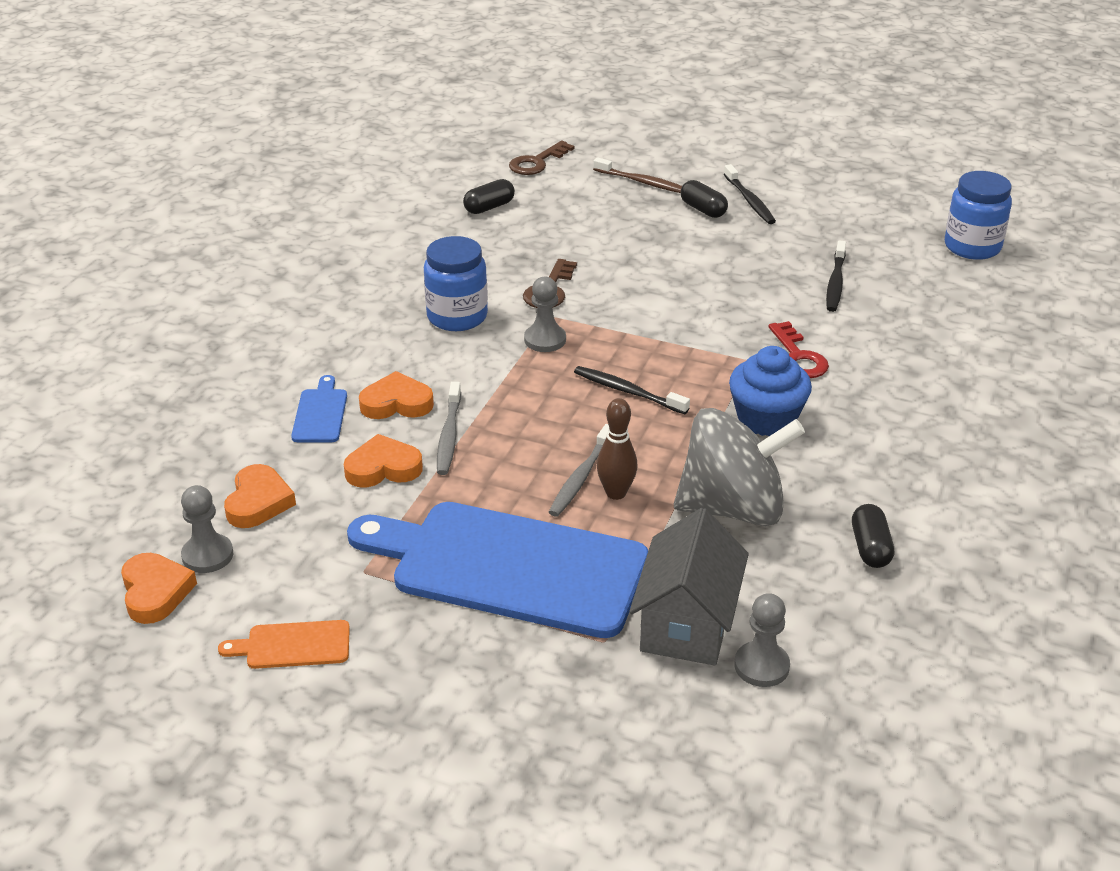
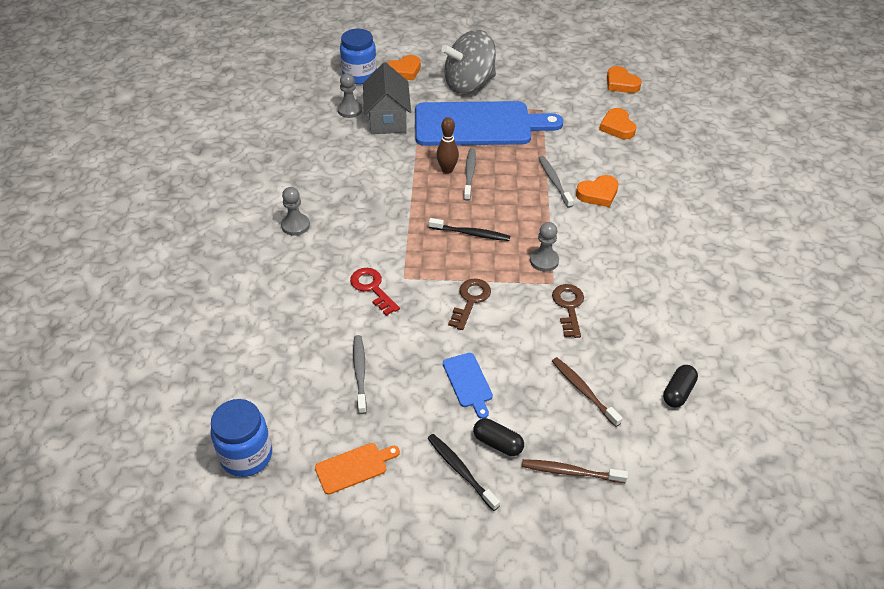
camera: 160 degrees right, 10 degrees up
(207, 555) = (615, 101): grey pawn -> grey pawn (295, 225)
(293, 645) = (546, 78): orange cutting board -> orange cutting board (354, 467)
(320, 413) = (633, 178): blue cutting board -> blue cutting board (468, 382)
(383, 468) = (573, 156): orange heart -> orange heart (404, 71)
(457, 317) = (613, 266): blue jar -> blue jar (359, 76)
(537, 162) = (685, 476): brown key -> brown key (470, 300)
(588, 225) = (583, 391): none -> brown toothbrush
(733, 508) = (383, 175): grey spinning top -> grey spinning top (469, 84)
(766, 418) = (380, 234): blue cupcake -> none
(835, 283) = (360, 373): black toothbrush -> grey toothbrush
(870, 548) = (308, 170): black capsule -> none

